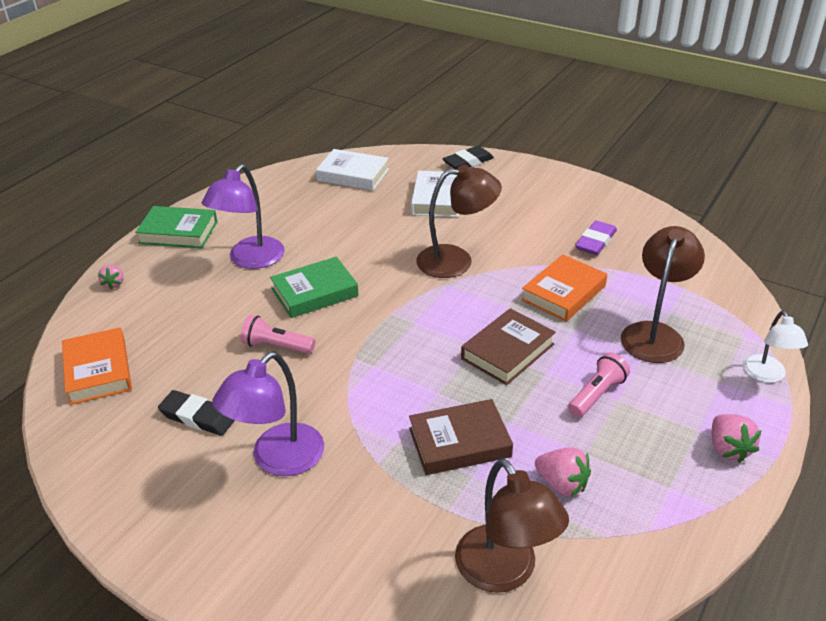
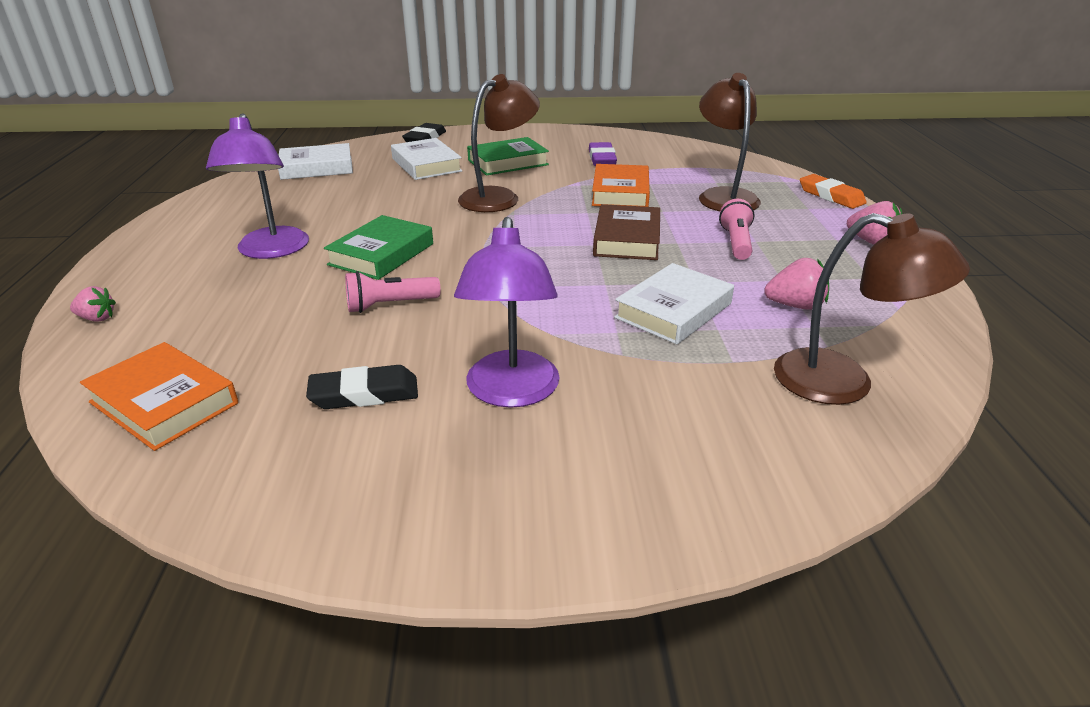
camera: 35 degrees left, 5 degrees down
(114, 284) = (97, 318): pink strawberry -> pink strawberry turned 45 degrees counterclockwise
(178, 232) = (146, 253): green book -> green book (507, 162)
(459, 442) = (673, 311): brown book -> white book
(767, 375) = (831, 196): white lamp -> orange eraser

